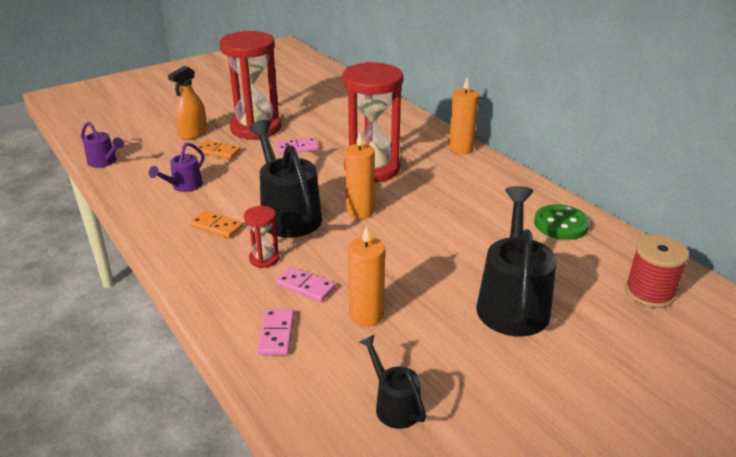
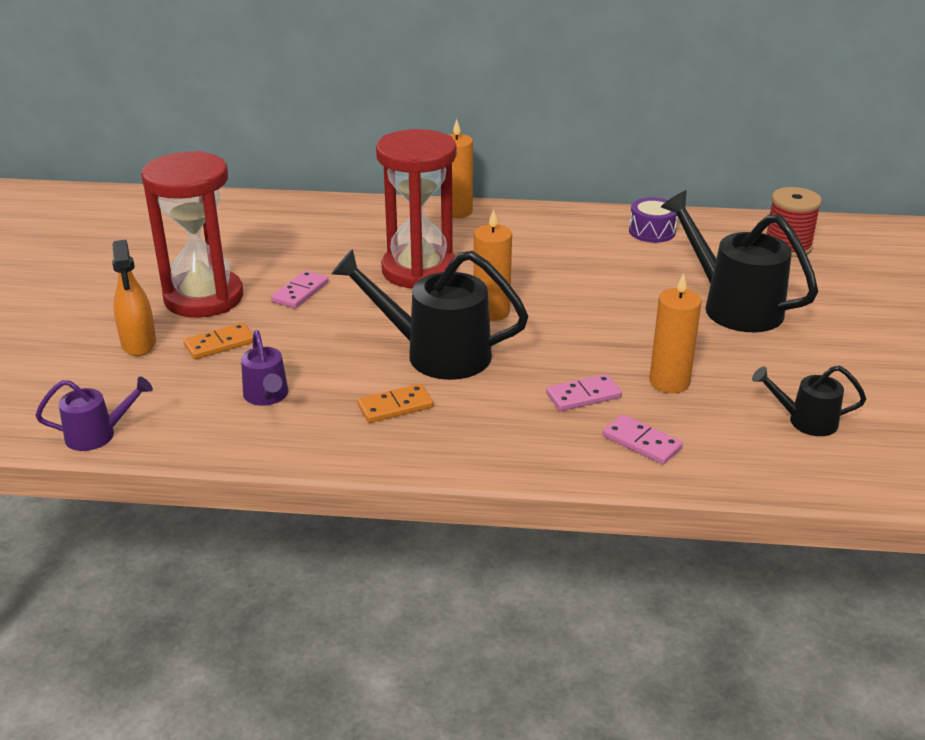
camera: 50 degrees left, 0 degrees up
(264, 259) = (502, 400): red hourglass -> none
(561, 224) = (652, 231): green button -> purple drum

